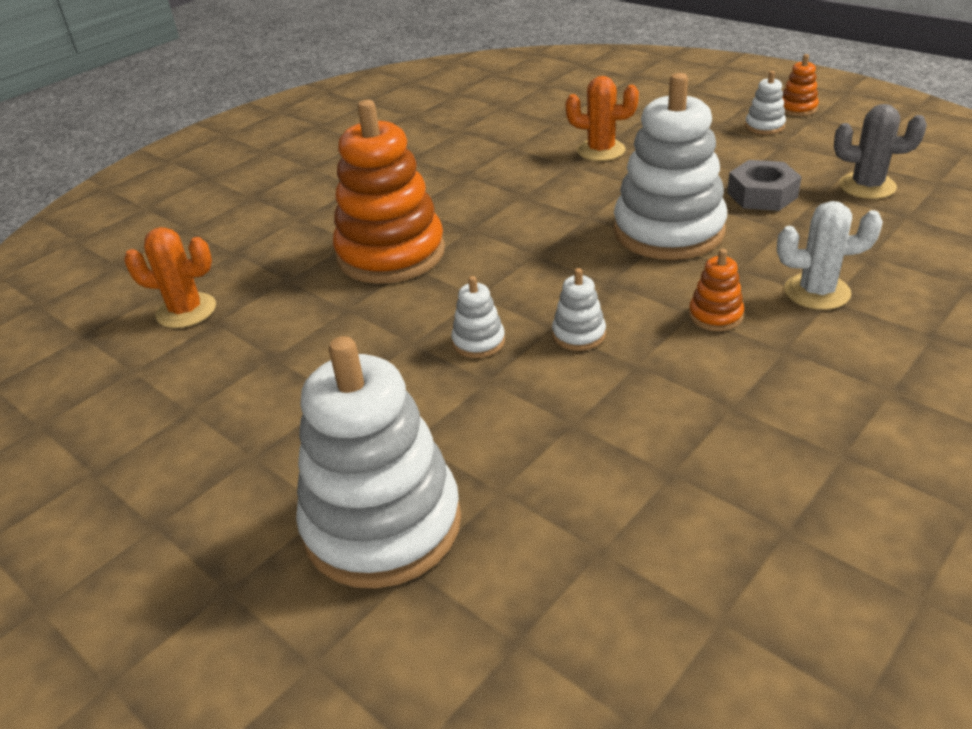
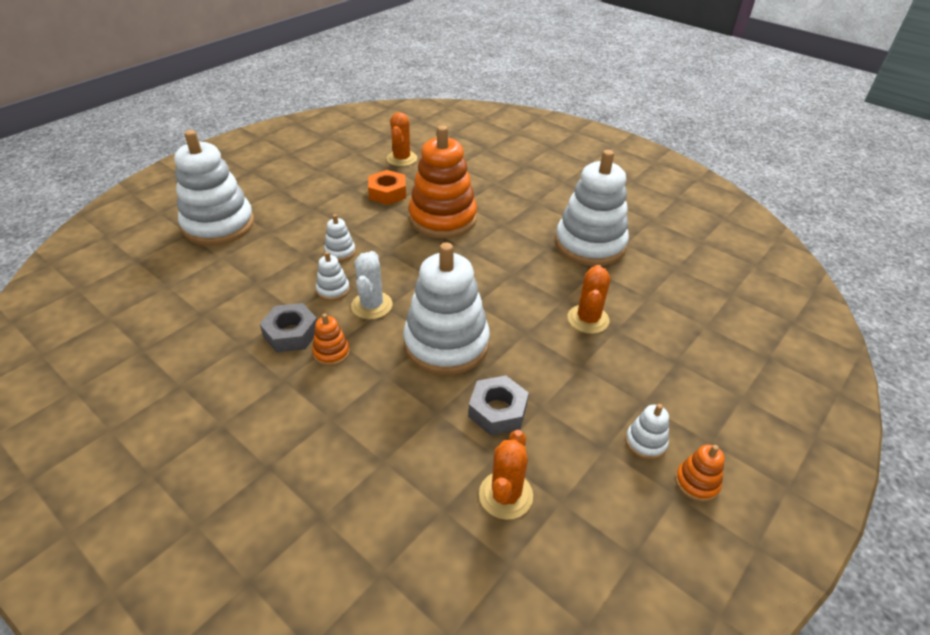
camera: 85 degrees right, 5 degrees up
(303, 314) = (387, 193): none -> orange nut
(460, 150) = (590, 244): none -> white stacking toy
(688, 359) = (291, 333): none -> grey nut
(817, 292) = (342, 413): white cactus -> white cactus (372, 305)
(867, 186) = (505, 495): grey cactus -> orange cactus

